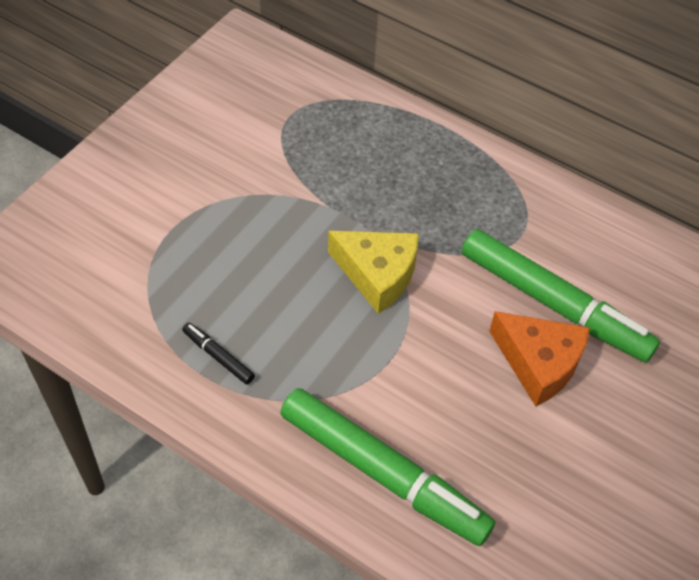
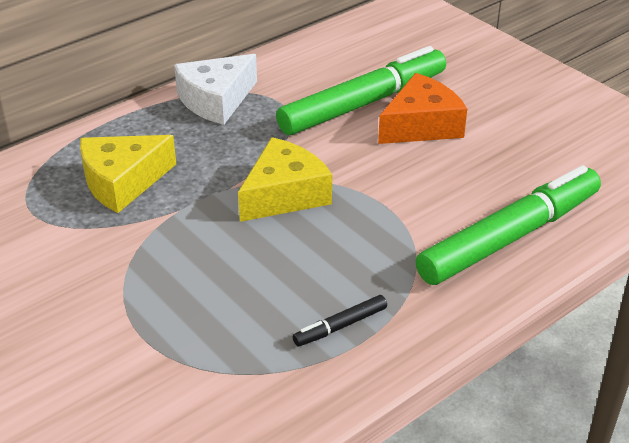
camera: 70 degrees left, 15 degrees down
(349, 157) = (122, 182): none -> yellow cheese
(499, 185) = (216, 100): none -> white cheese

